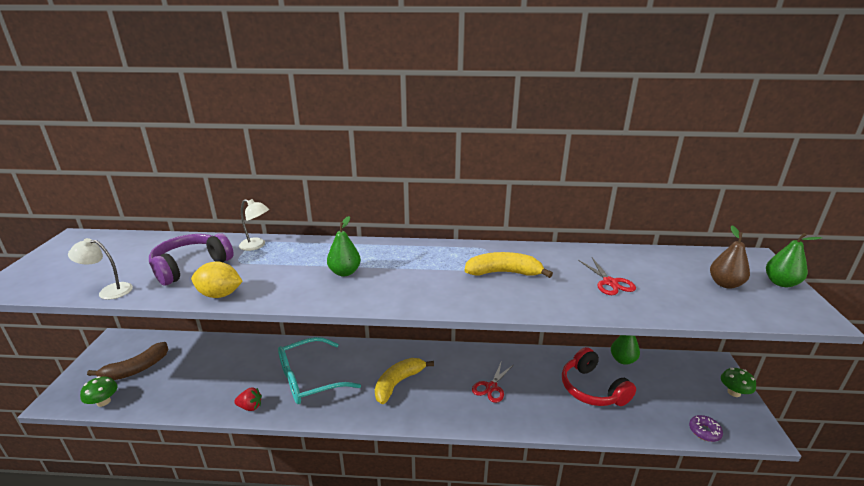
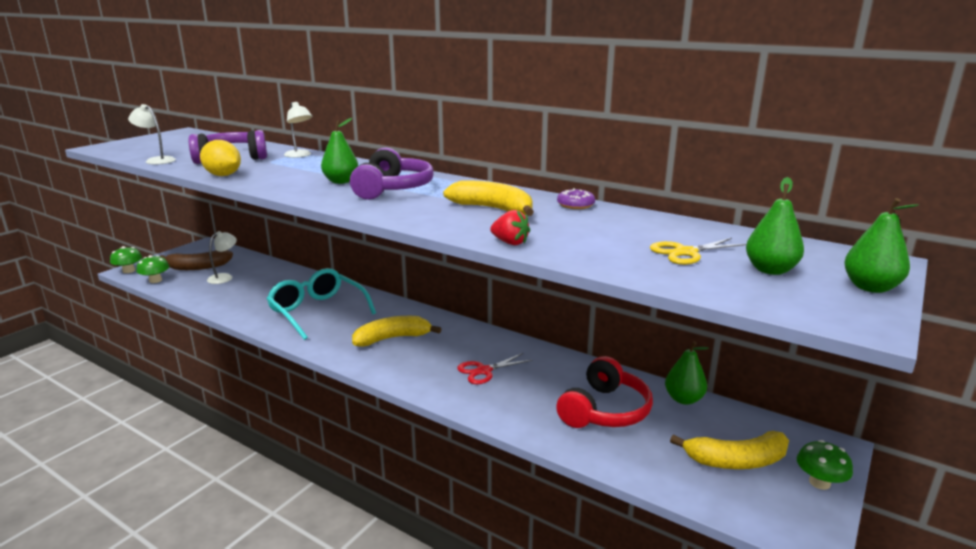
camera: 30 degrees right, 5 degrees down
(56, 400) = (129, 271): none -> green mushroom
(178, 372) = (224, 277): none -> white lamp
(250, 407) = (249, 315): red strawberry -> red strawberry (510, 243)
(310, 379) = (318, 311): turquoise glasses -> turquoise glasses turned 45 degrees clockwise
(400, 270) = (393, 189): none -> purple headphones
(592, 389) = (604, 410): red headphones -> red headphones turned 150 degrees counterclockwise
(610, 282) = (604, 238): red scissors -> none
(668, 282) = (686, 252): none -> yellow scissors
(688, 396) = (736, 461): none -> yellow banana
(704, 431) = (713, 500): purple donut -> purple donut (575, 205)
(725, 284) = (770, 270): brown pear -> green pear

